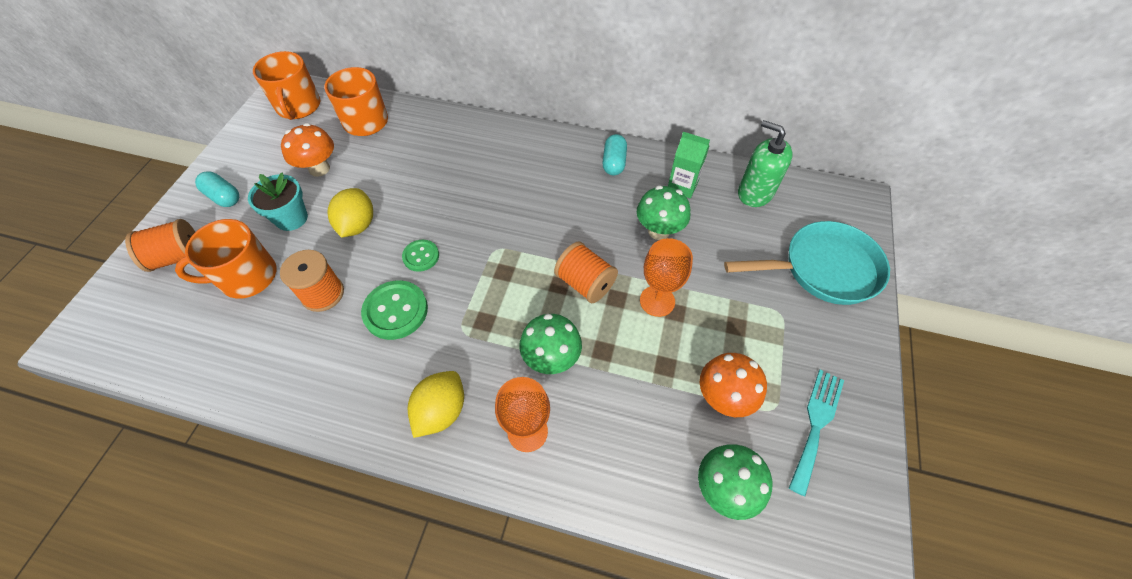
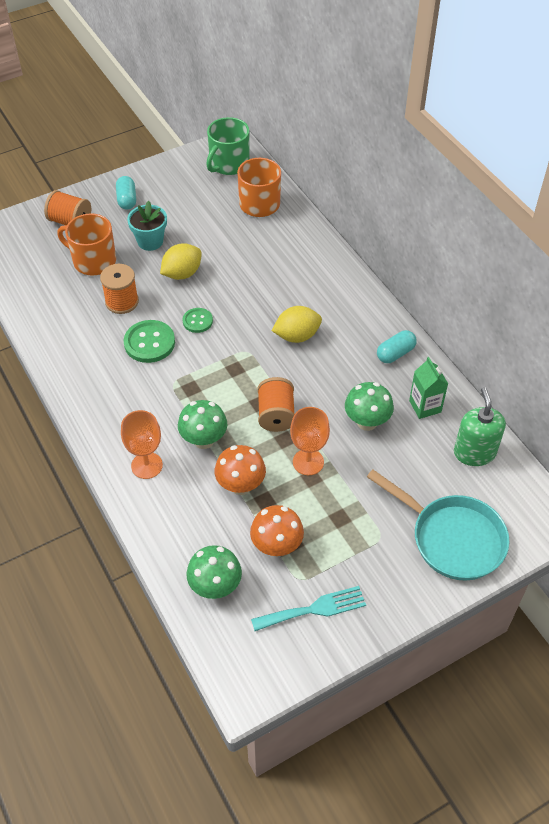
camera: 45 degrees right, 5 degrees down
(298, 107) = (228, 164): orange mug -> green mug
(319, 169) = (197, 219): orange mushroom -> orange mushroom (240, 485)
(441, 411) = (115, 416): yellow lemon -> yellow lemon (297, 336)

